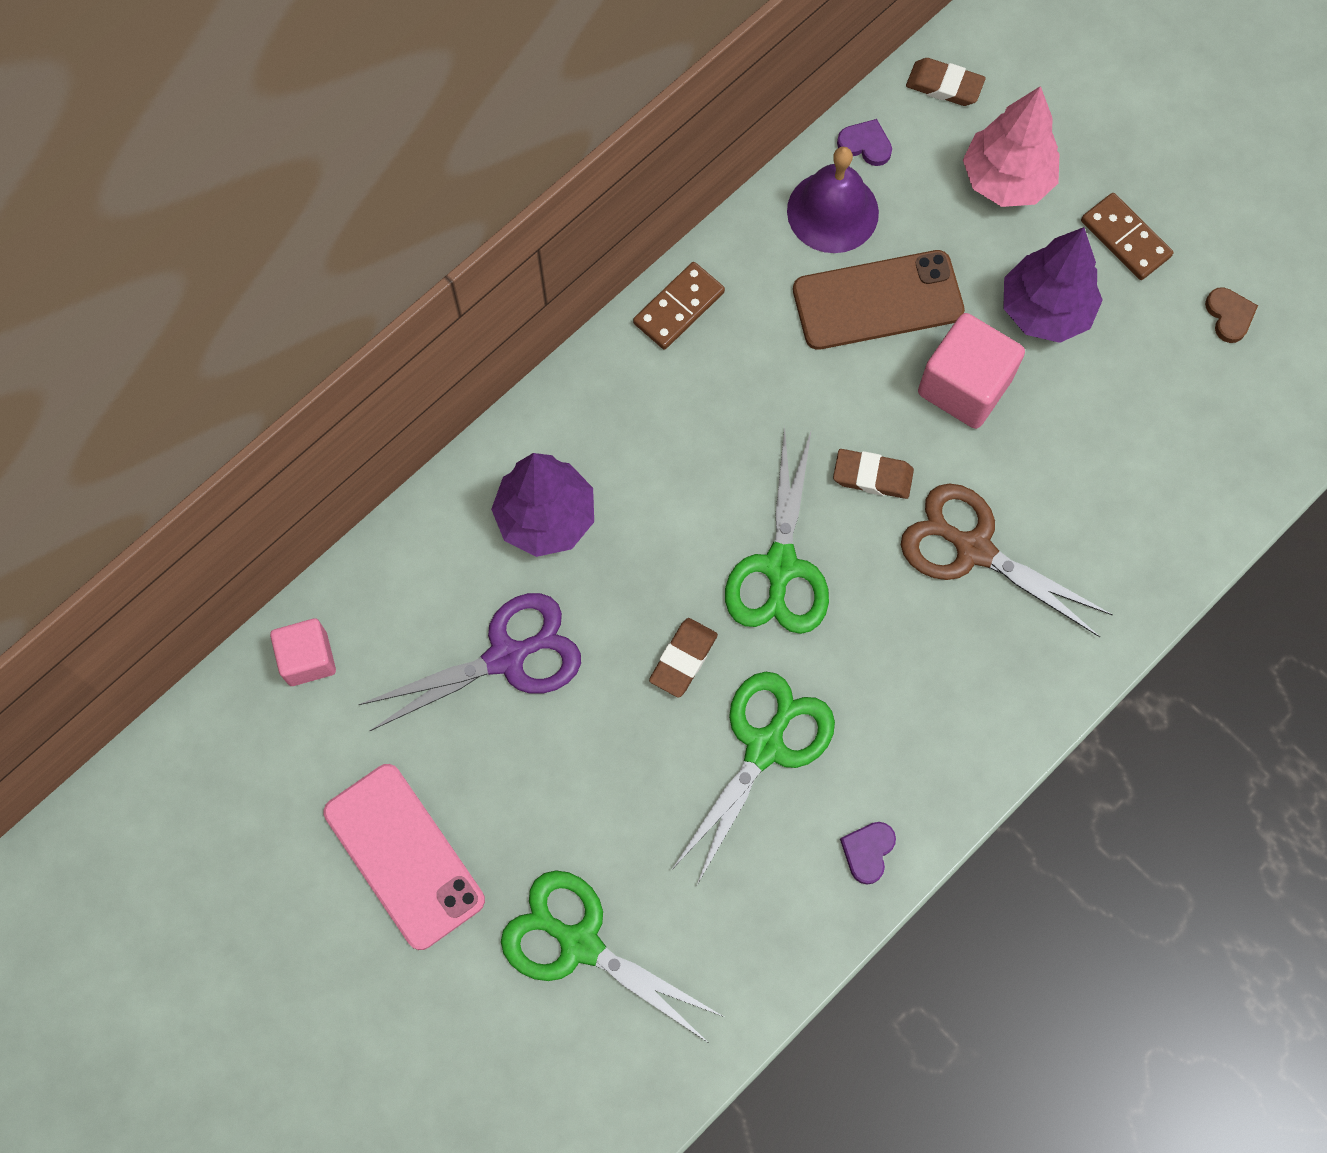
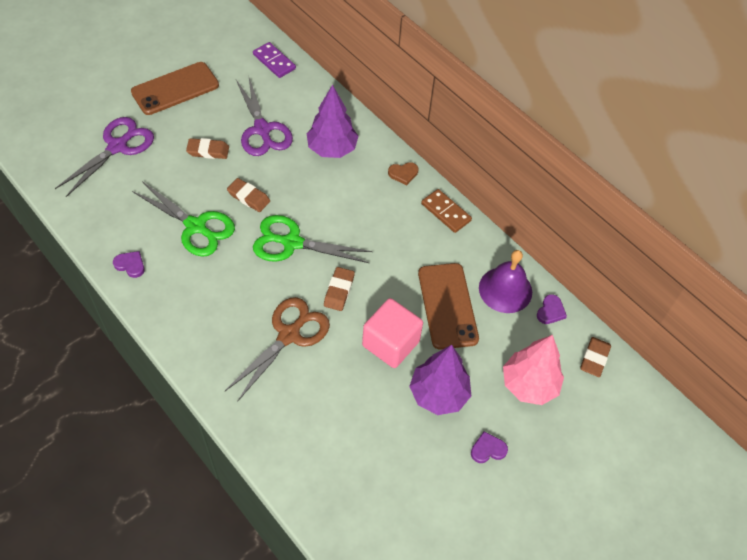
camera: 90 degrees right, 15 degrees down
(308, 658) = (274, 61): pink cube -> purple domino
(404, 856) = (175, 89): pink phone -> brown phone
(573, 756) = (208, 151): none -> brown eraser
(580, 943) = (117, 147): green scissors -> purple scissors
(1125, 239) = (488, 449): brown domino -> purple heart
(1229, 316) = (431, 506): brown heart -> brown heart (403, 174)

